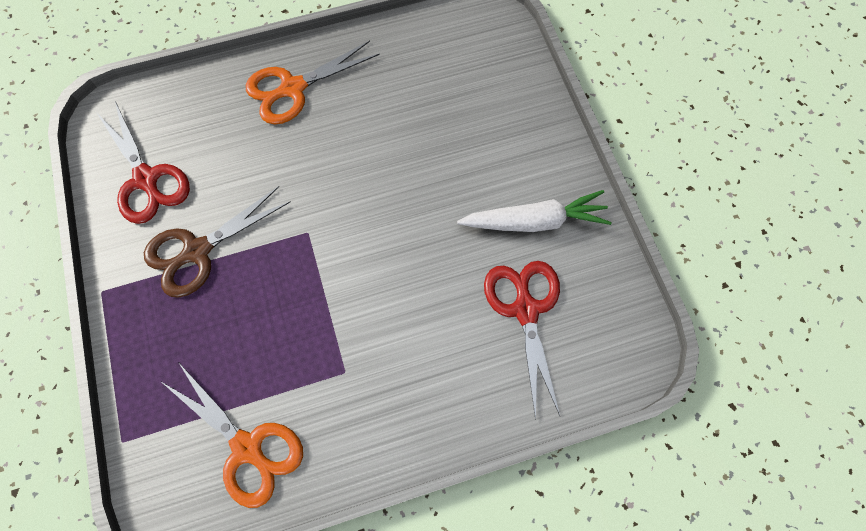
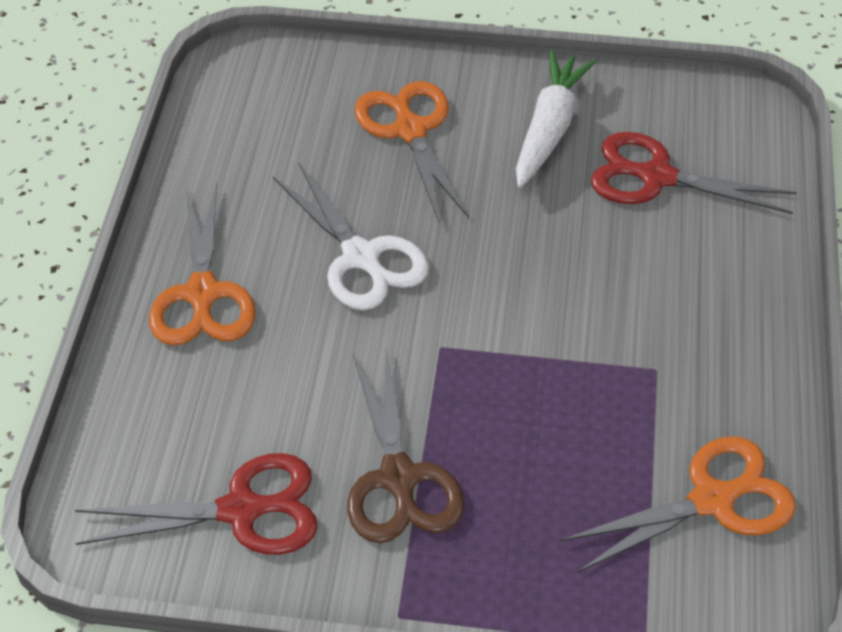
camera: 65 degrees left, 20 degrees down
(360, 157) = (361, 257): none -> white scissors
(485, 138) = (410, 130): none -> orange scissors

